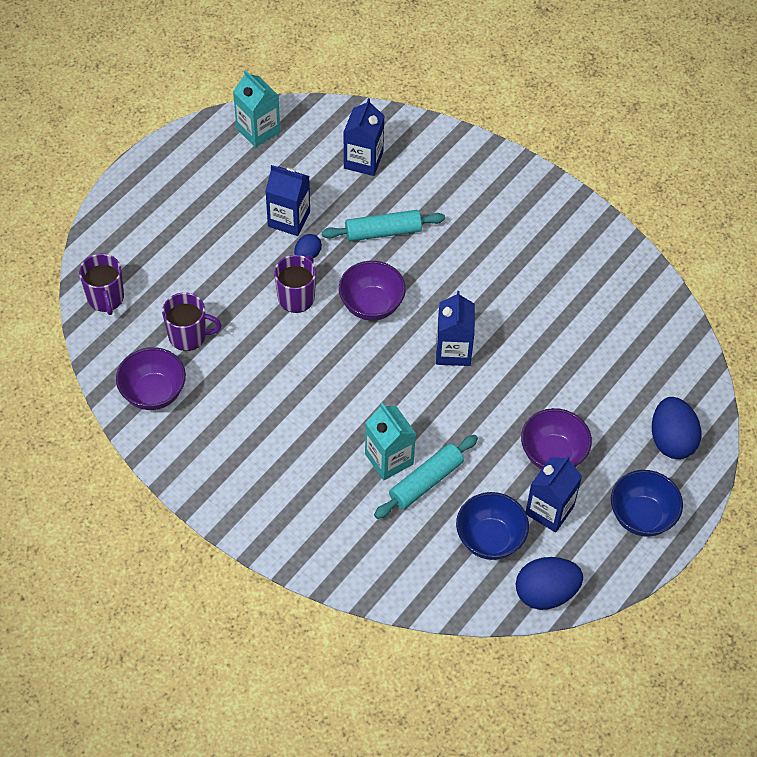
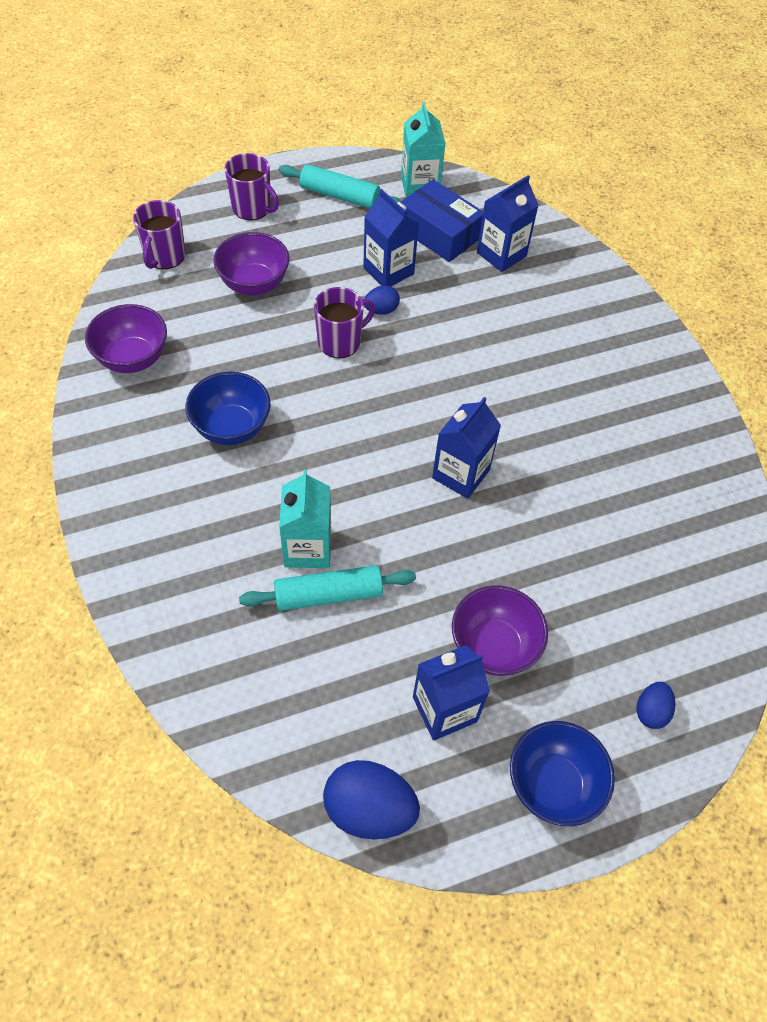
camera: 30 degrees right, 0 degrees up
(188, 336) = (209, 325): purple mug -> purple mug (252, 208)
(303, 166) = (439, 233): none -> blue box
(371, 305) = (408, 386): purple bowl -> purple bowl (254, 284)
(383, 232) = (472, 325): turquoise rolling pin -> turquoise rolling pin (339, 196)
(490, 539) = (351, 702): blue bowl -> blue bowl (232, 428)
(671, 440) = (651, 711): blue egg -> blue egg, size x0.54

